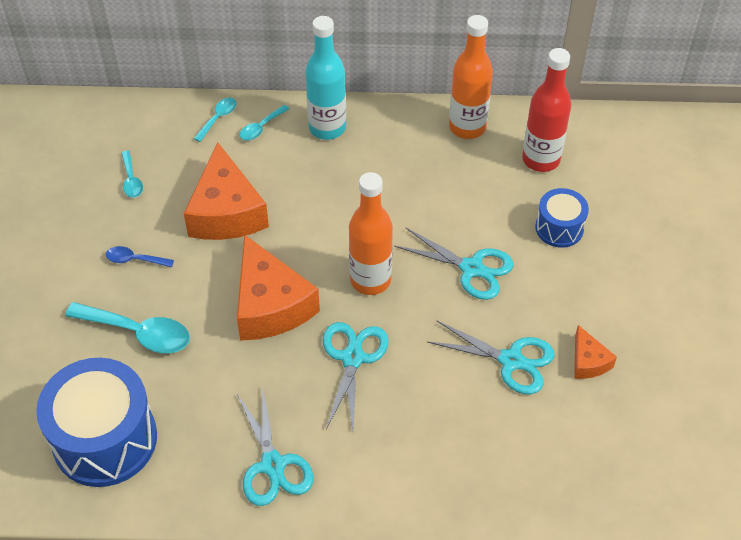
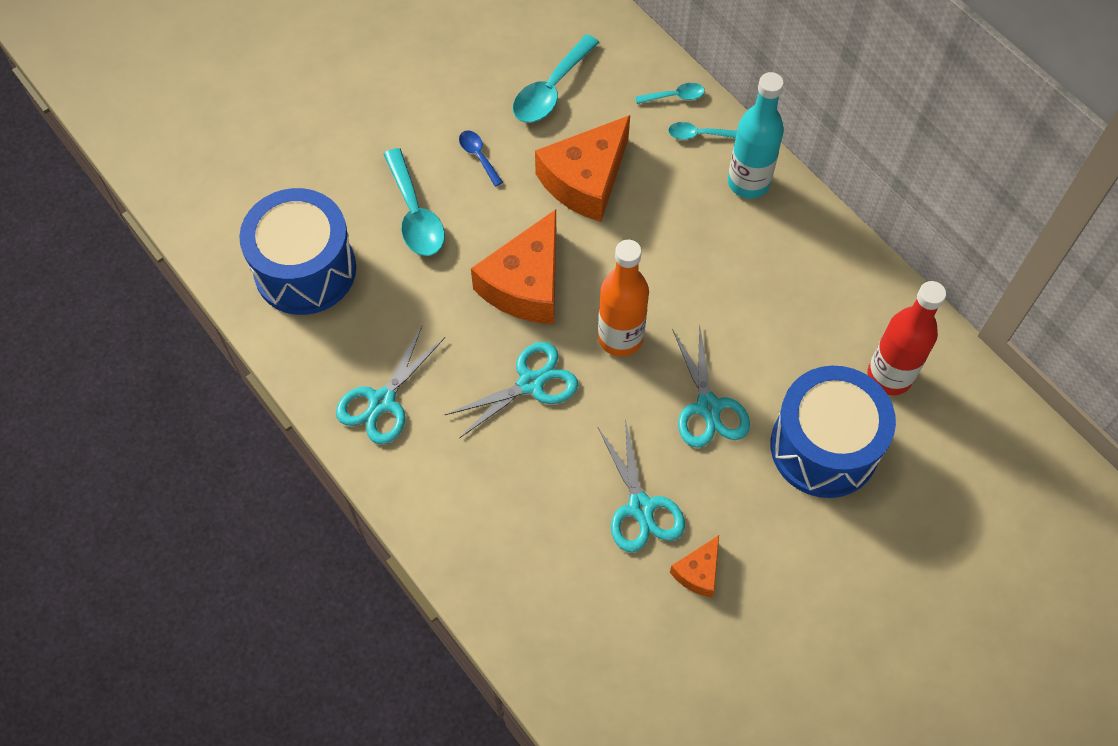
camera: 50 degrees right, 10 degrees up
(131, 180) = (551, 90): turquoise spoon -> turquoise spoon, size x1.87
(467, 127) = (864, 289): orange bottle -> none
(559, 228) = (824, 447): blue drum -> blue drum, size x1.90

